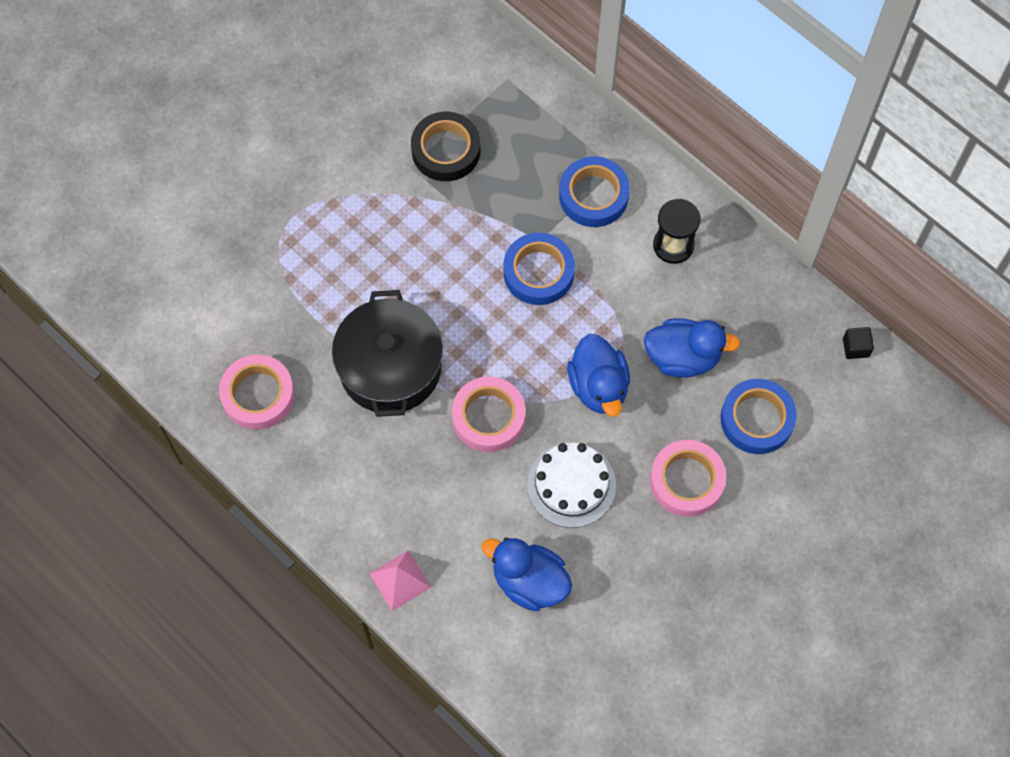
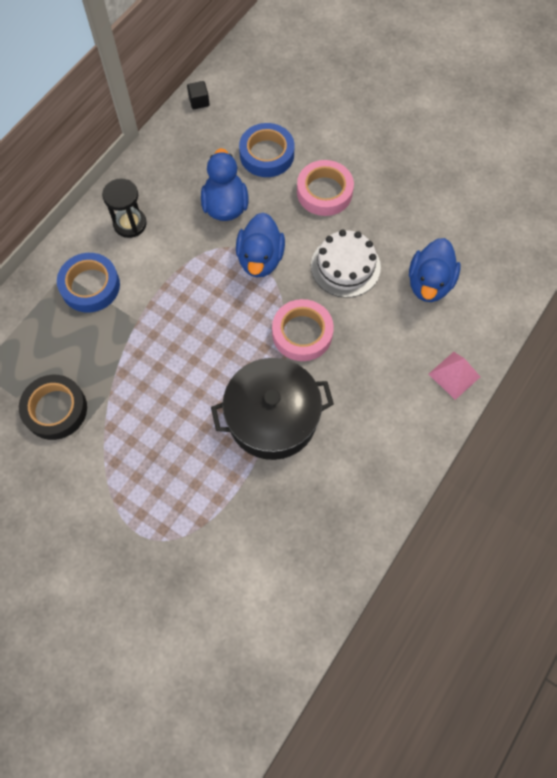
camera: 100 degrees left, 0 degrees up
(258, 395) = (320, 525): pink tape -> none
(538, 272) = (166, 316): blue tape -> none
(598, 386) = (260, 259): blue duck -> blue duck turned 120 degrees clockwise

